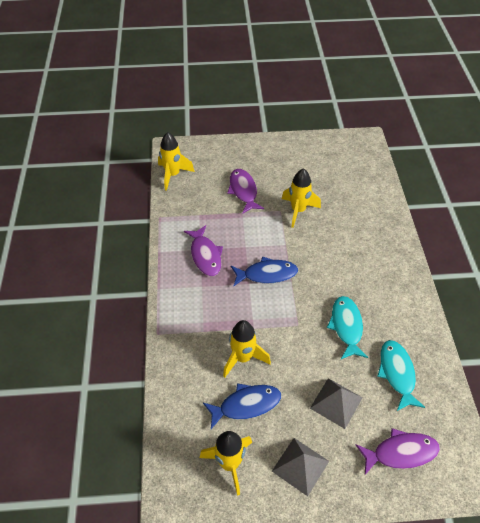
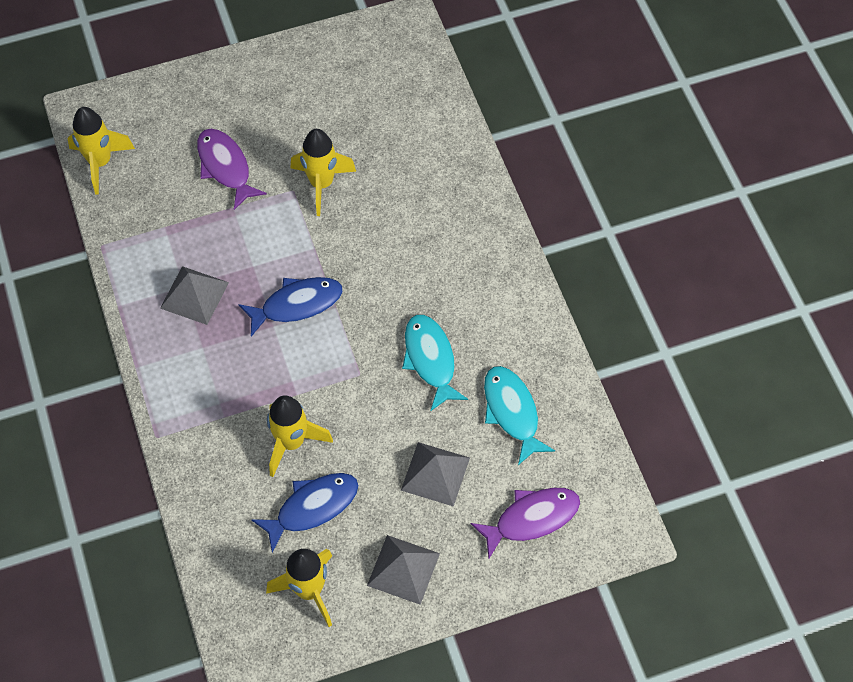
camera: 15 degrees left, 10 degrees up
(205, 255) = (194, 295): purple fish -> grey pyramid

